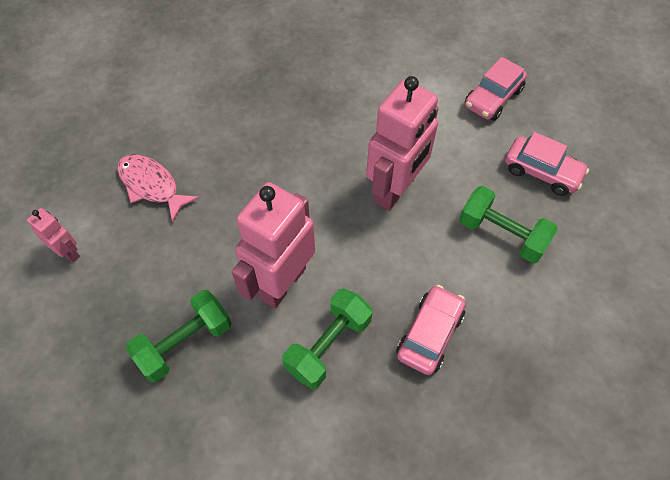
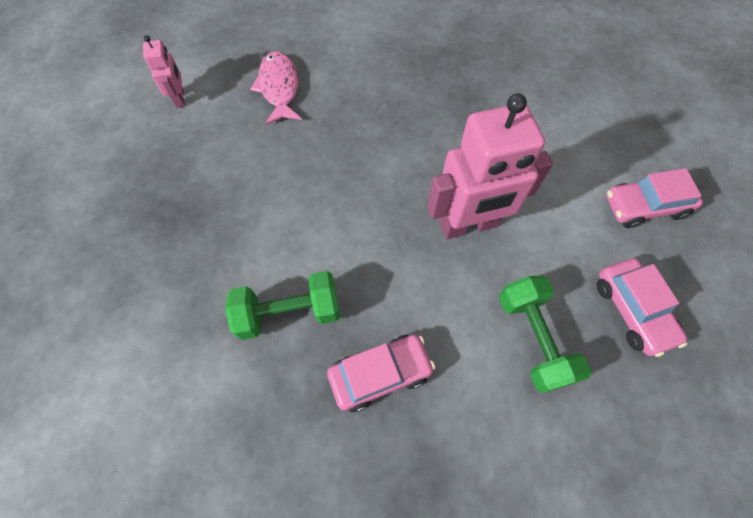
camera: 40 degrees right, 5 degrees up
(185, 343) = (190, 224): green dumbbell -> none
(282, 283) = (302, 233): pink robot -> none

